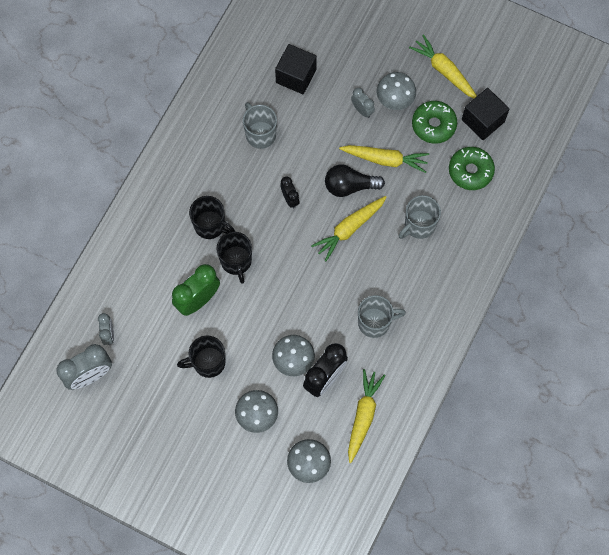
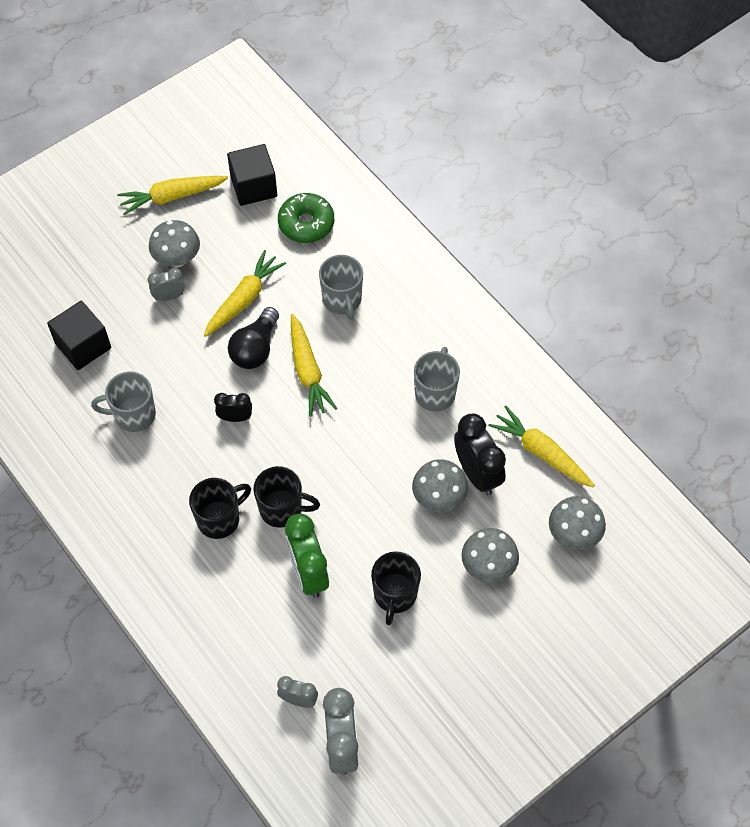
camera: 65 degrees left, 10 degrees down
(433, 125) = (230, 234): green donut -> none

